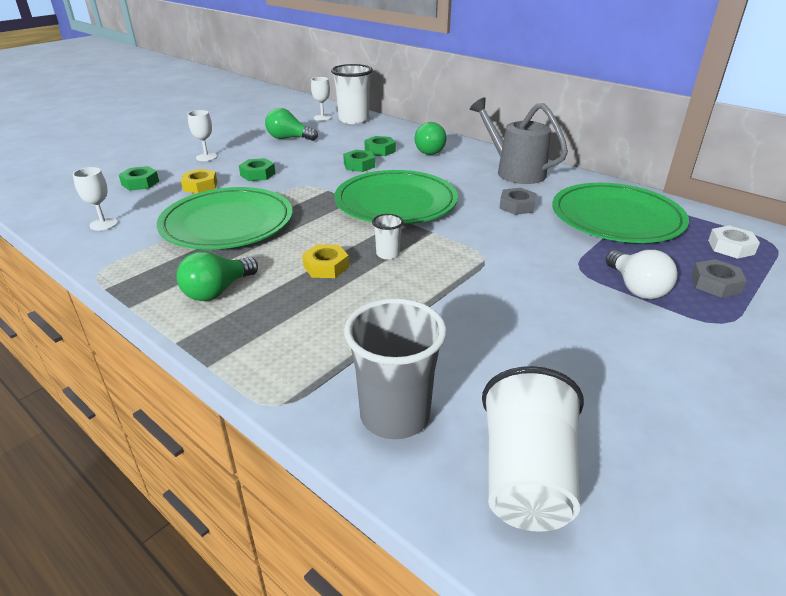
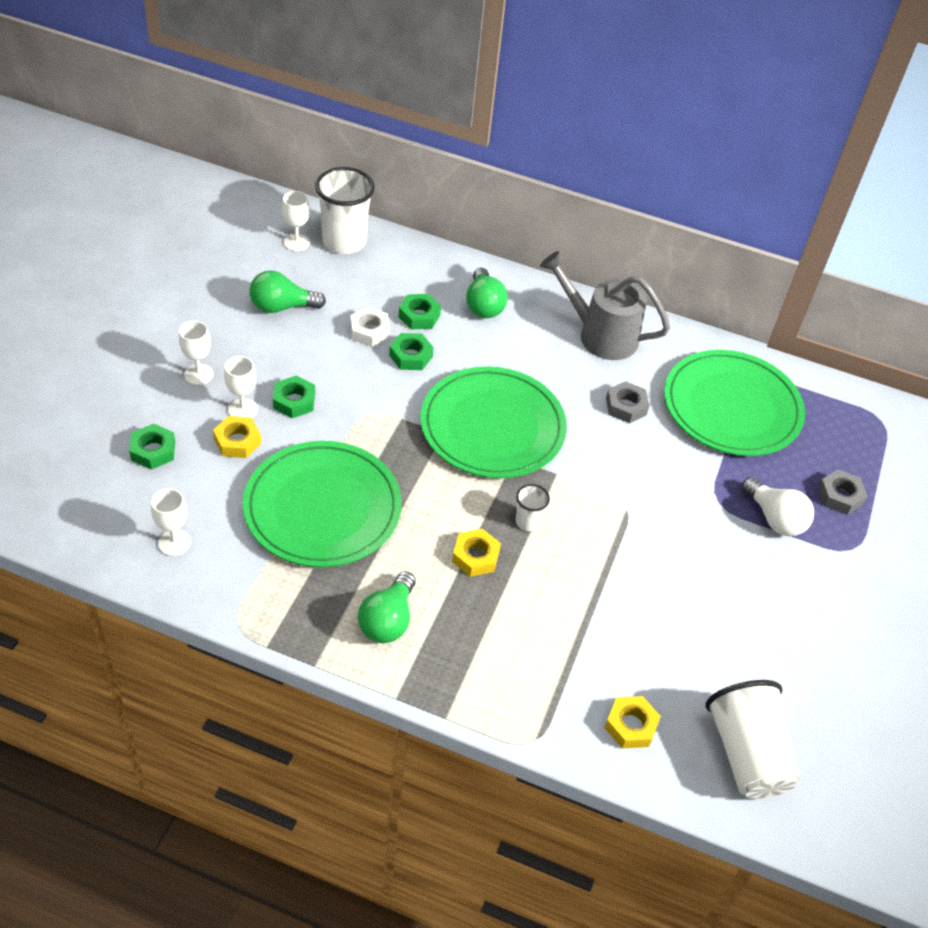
camera: 25 degrees left, 15 degrees up
(219, 174) = (243, 409): none -> white goblet
(395, 416) = (630, 726): grey cup -> yellow nut
(731, 247) = (845, 435): white nut -> white nut (369, 331)

